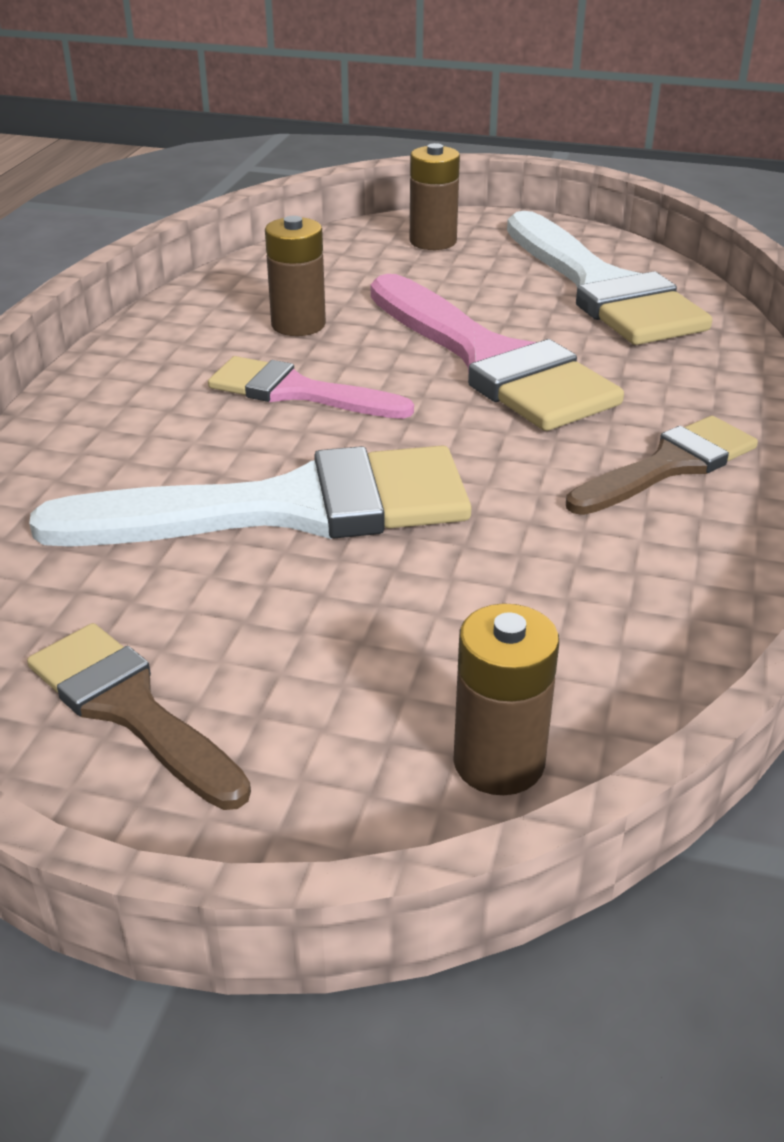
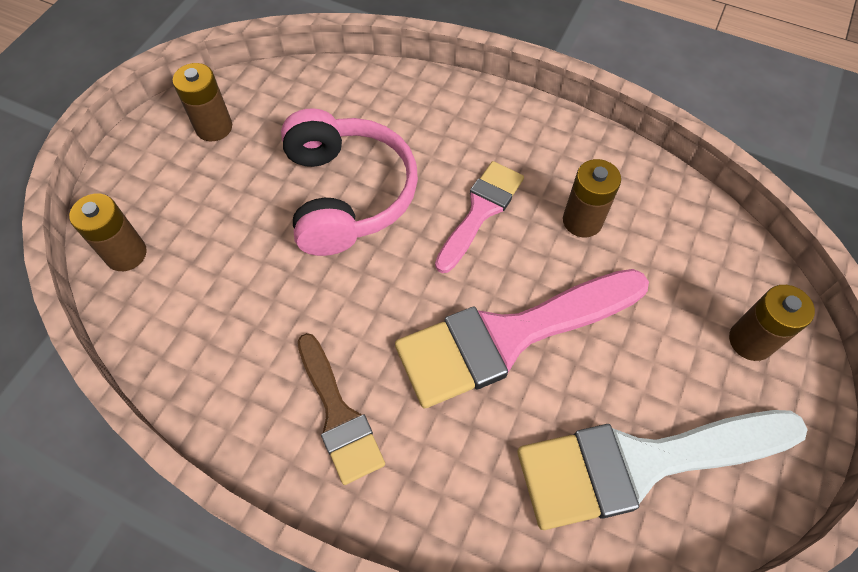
camera: 100 degrees right, 25 degrees up
(130, 708) = (214, 127): brown brush -> brown battery
(288, 508) = (347, 194): white brush -> pink headphones

